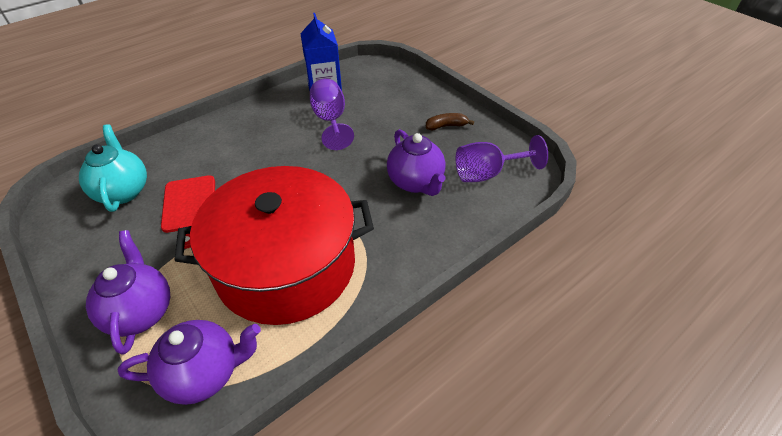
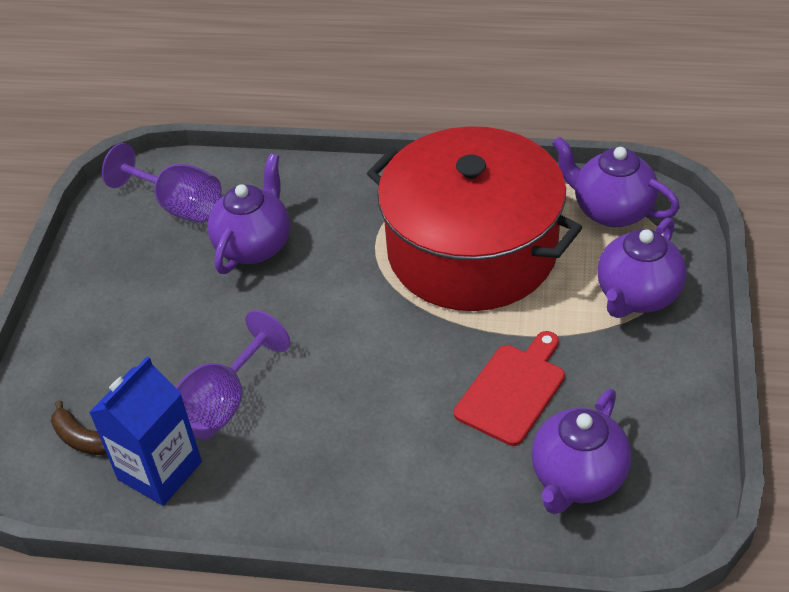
camera: 130 degrees left, 0 degrees up
(123, 191) = (577, 478): turquoise teapot -> purple teapot
(446, 126) = (117, 288): brown banana -> brown banana (82, 439)

